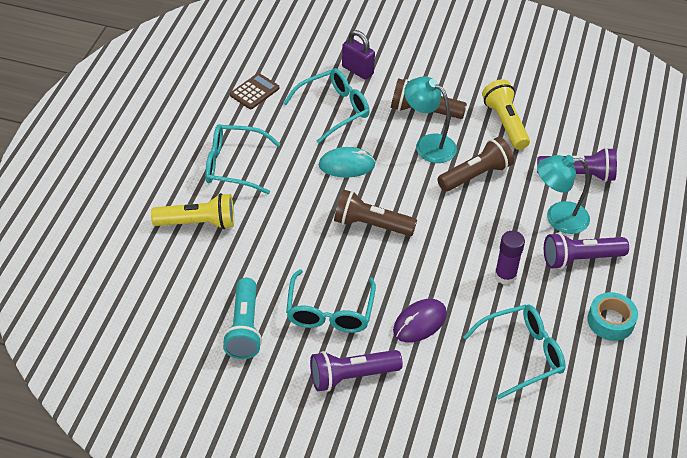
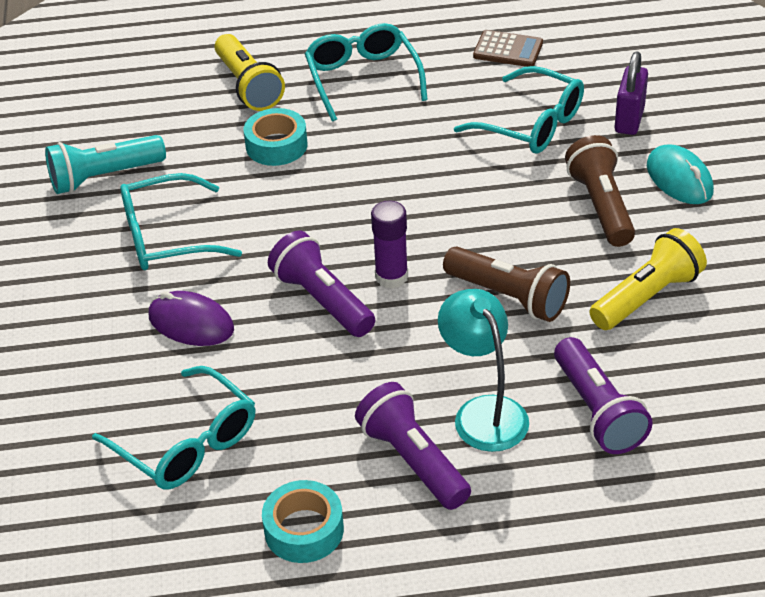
camera: 70 degrees right, 5 degrees down
(273, 229) = (276, 145): none -> turquoise tape
(346, 165) = (434, 169): turquoise mouse -> turquoise mouse (679, 179)
(351, 376) = (71, 289): purple flashlight -> purple flashlight (322, 300)
(371, 225) = (339, 225): brown flashlight -> none
(428, 144) = (535, 231): turquoise lamp -> none
(505, 276) = (326, 385): purple glue stick -> purple glue stick (391, 277)

